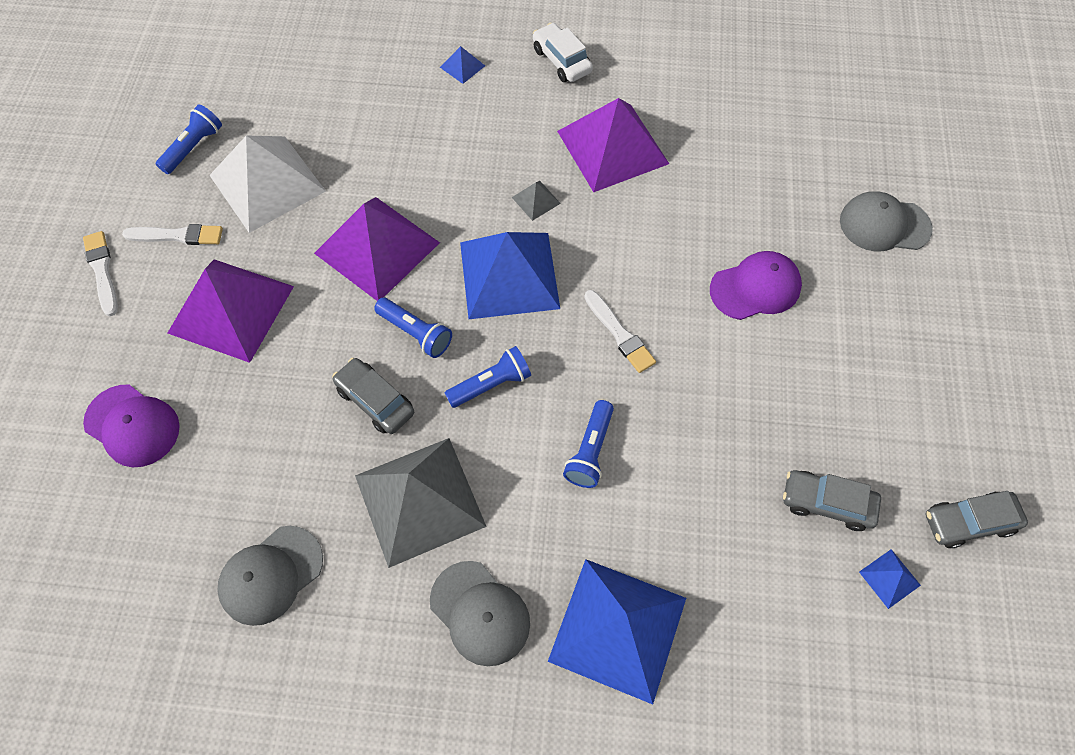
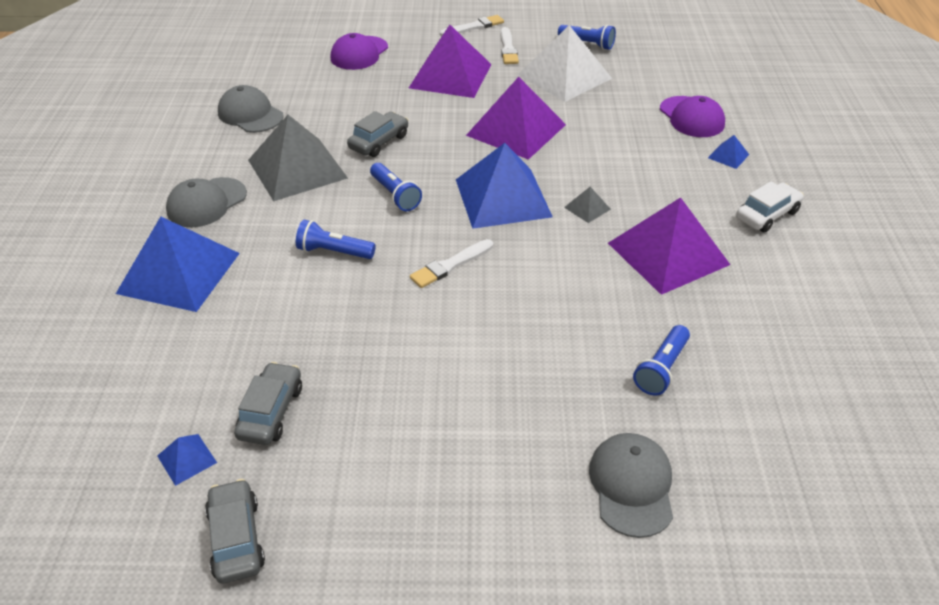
camera: 85 degrees right, 20 degrees down
(416, 333) = (439, 155): blue flashlight -> blue flashlight (661, 369)
(755, 288) = (517, 361): purple cap -> purple cap (691, 117)

